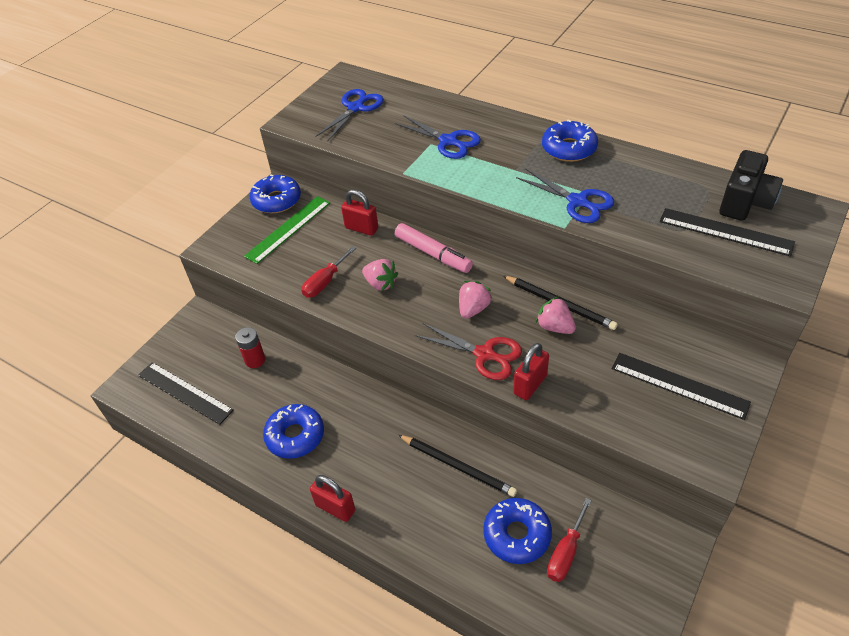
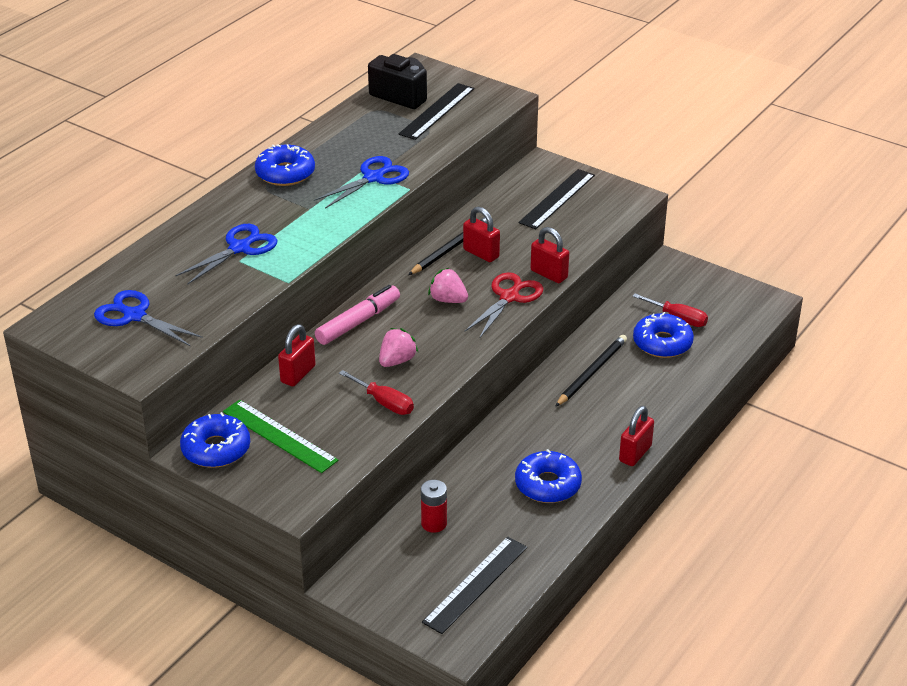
camera: 90 degrees left, 10 degrees down
(555, 327) = (481, 253): pink strawberry -> red padlock

